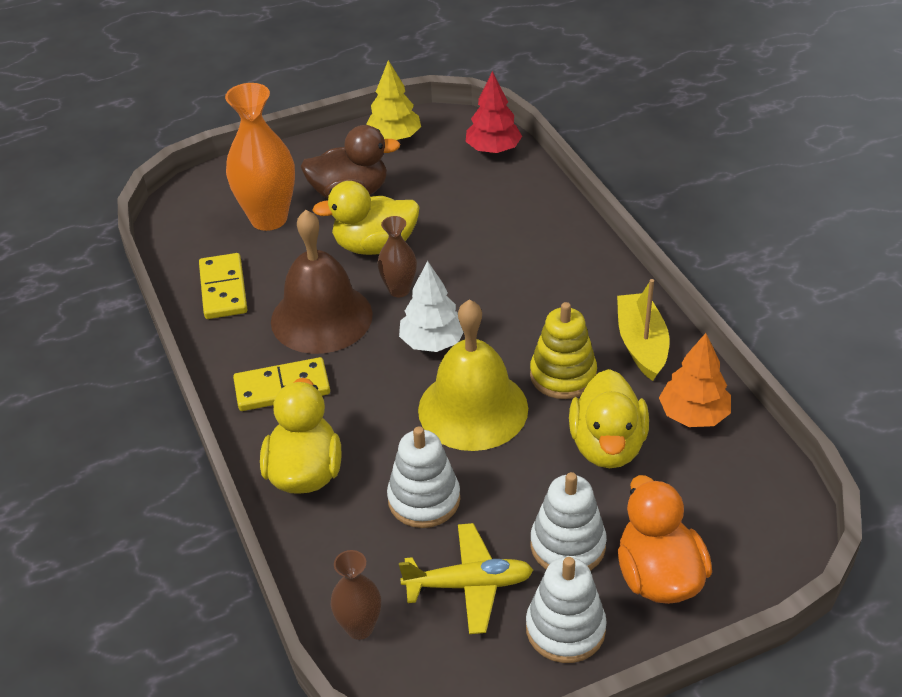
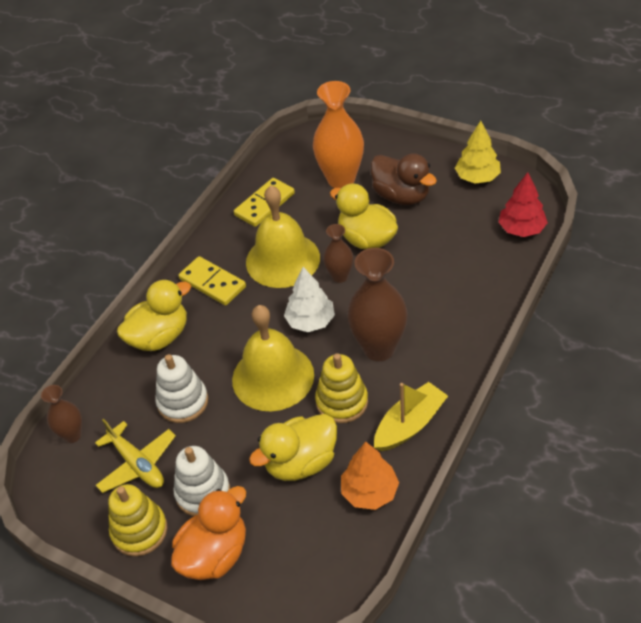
camera: 55 degrees right, 5 degrees up
(321, 317) = (282, 259): brown bell -> yellow bell
(525, 314) = (379, 348): none -> brown vase
(565, 629) = (139, 530): white stacking toy -> yellow stacking toy

